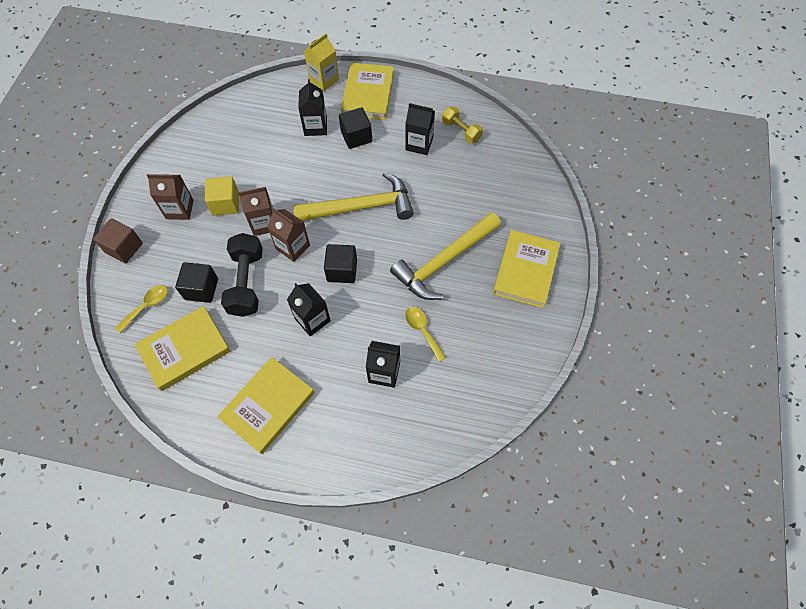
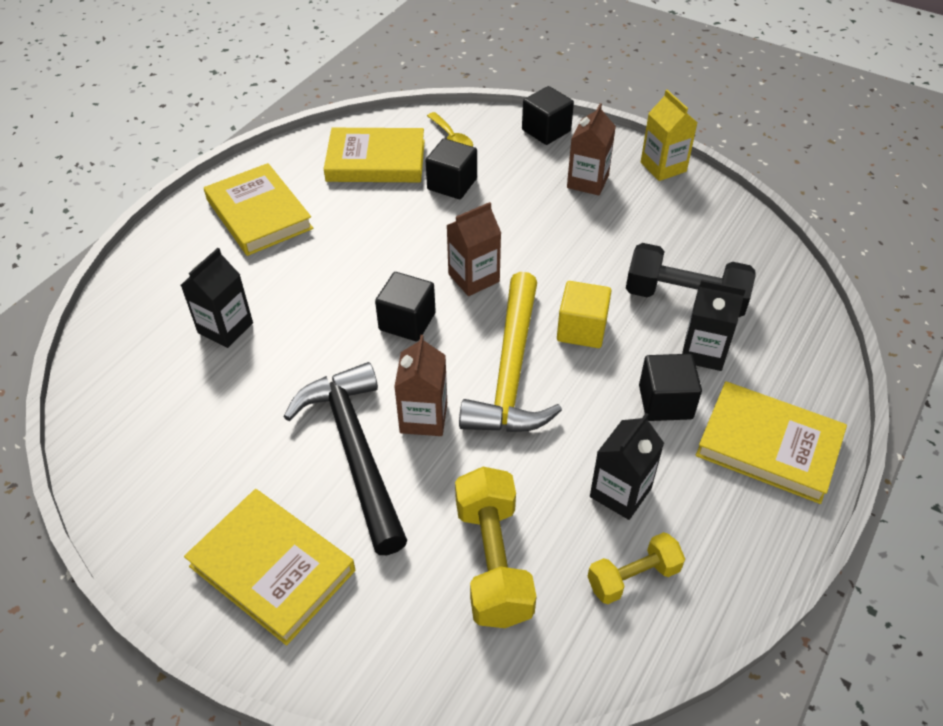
camera: 110 degrees right, 15 degrees down
(124, 248) = (546, 130): brown cube -> black cube
(185, 350) = (376, 161): yellow book -> yellow book turned 75 degrees counterclockwise
(225, 203) = (580, 224): yellow cube -> yellow cube (581, 329)
(246, 282) = (439, 224): black dumbbell -> black dumbbell (685, 298)
(264, 223) = (528, 256): brown carton -> brown carton (423, 417)
(312, 320) = (347, 274): black carton -> none
(324, 80) = (818, 388): yellow carton -> yellow carton (663, 167)
(422, 330) = (257, 387): yellow spoon -> none
(444, 262) = (355, 451): yellow hammer -> black hammer
(478, 183) = (493, 561): none -> yellow dumbbell

